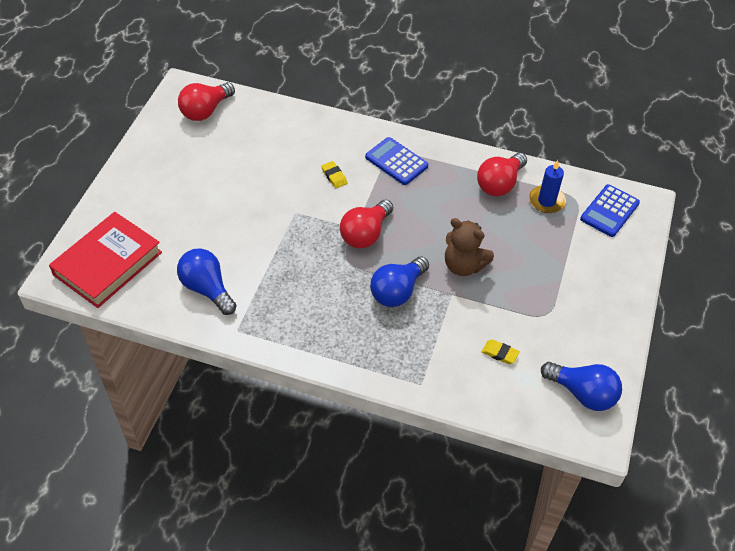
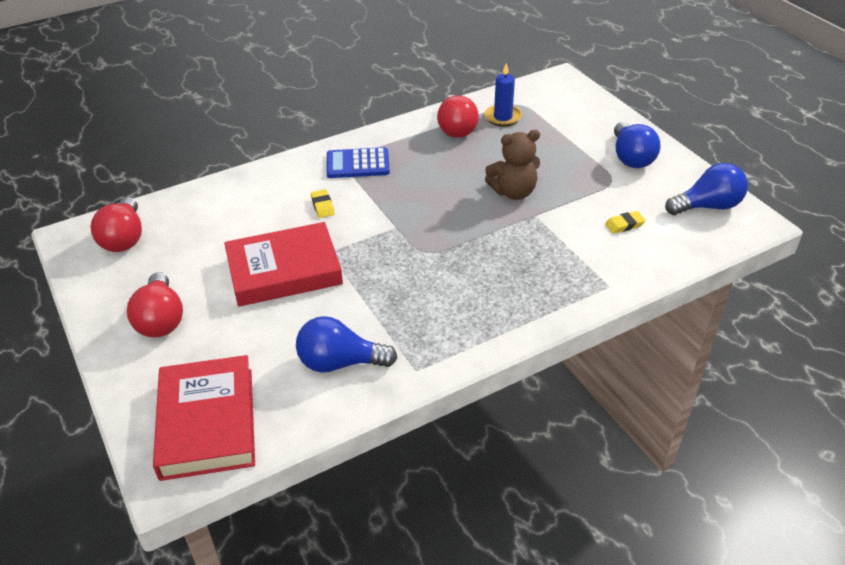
camera: 45 degrees left, 10 degrees down
(255, 204) = (284, 270): none -> red book
(334, 176) = (322, 206): yellow eraser -> yellow eraser turned 60 degrees clockwise
(365, 234) = (411, 225): red light bulb -> red light bulb (161, 320)
(397, 291) = (495, 242): blue light bulb -> blue light bulb (631, 158)
(609, 211) = (550, 97): blue calculator -> none

